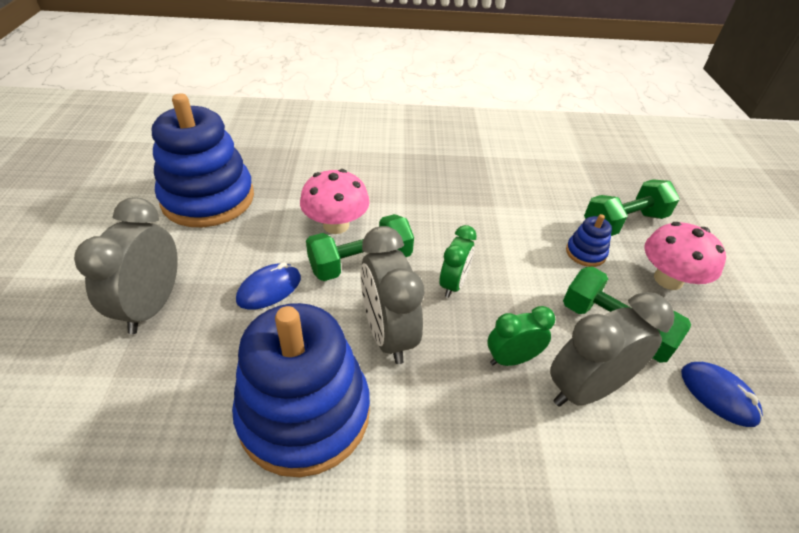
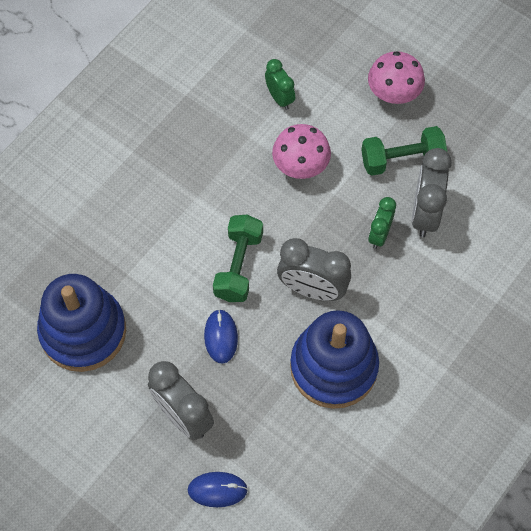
camera: 50 degrees left, 20 degrees up
(336, 225) = (187, 258): pink mushroom -> pink mushroom (300, 166)
(453, 284) = (301, 222): green clock -> green clock (279, 98)
(585, 253) = (337, 119): blue stacking toy -> none
(624, 222) = (330, 68): green dumbbell -> none
(718, 395) = (476, 151): blue mouse -> blue mouse (217, 490)

